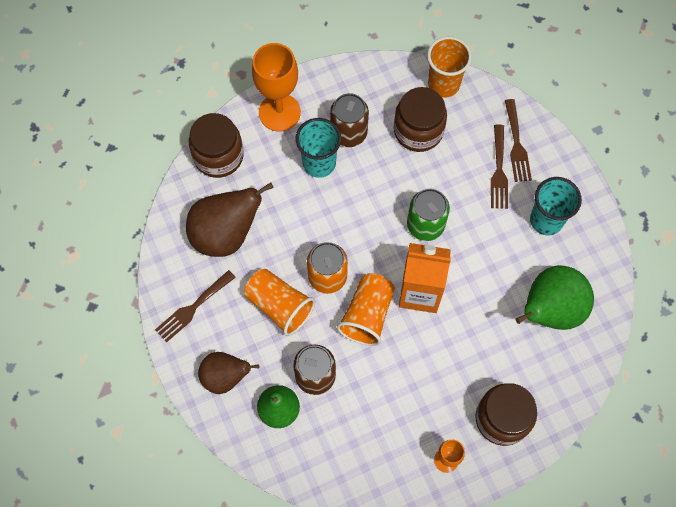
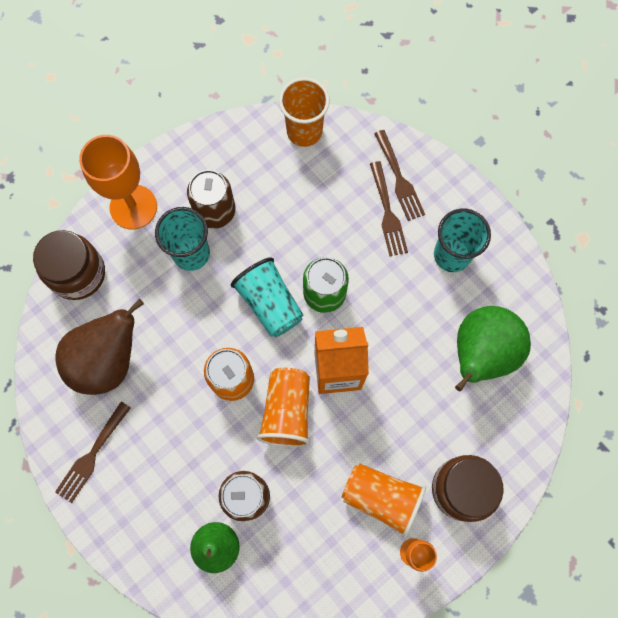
camera: 15 degrees left, 5 degrees up
(225, 377) = (148, 525): brown pear -> none
(279, 306) = (188, 427): orange cup -> orange cup (381, 497)
(376, 221) = (270, 303): none -> turquoise cup
(418, 131) = (290, 190): brown jar -> none

